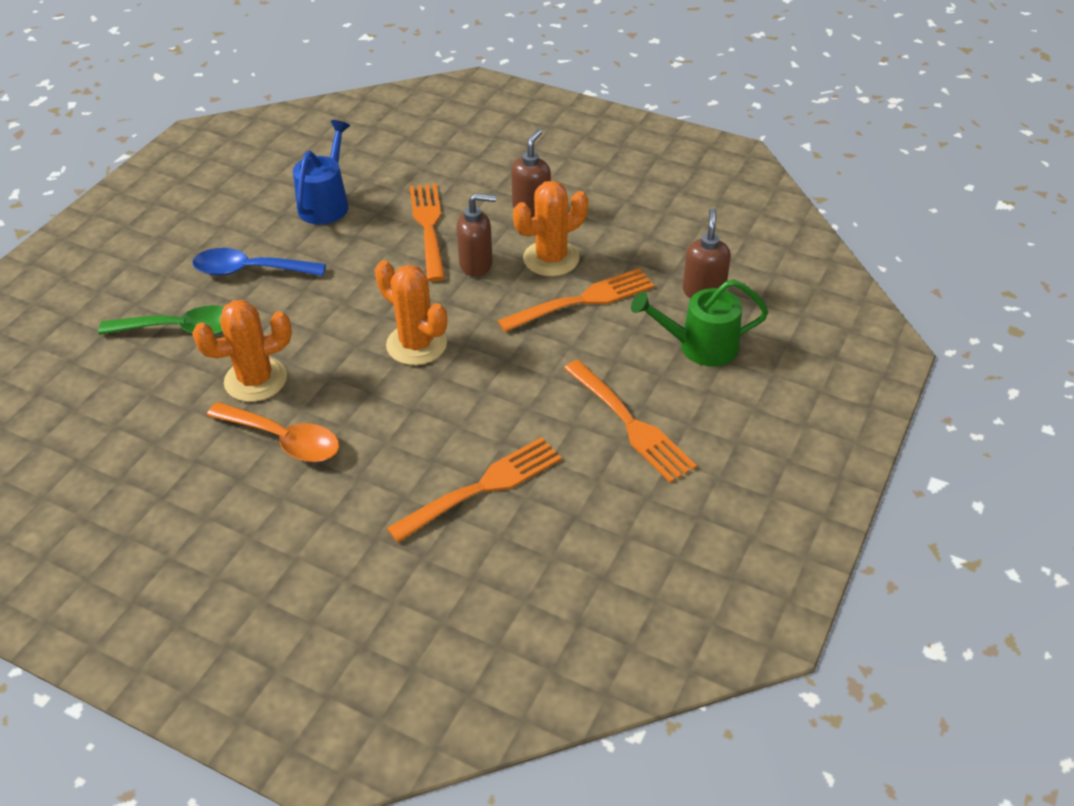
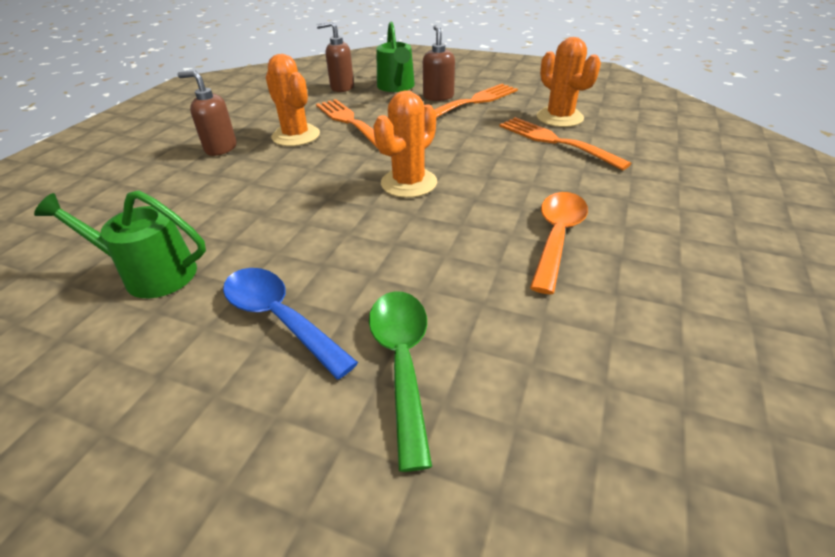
camera: 95 degrees left, 5 degrees down
(250, 270) = (279, 318): blue spoon -> blue spoon turned 135 degrees clockwise
(256, 380) = (481, 272): orange cactus -> orange cactus (559, 117)
(326, 203) = (150, 274): blue watering can -> green watering can
(429, 227) = (230, 196): orange fork -> none
(476, 264) = (297, 166): brown soap dispenser -> brown soap dispenser (438, 97)

